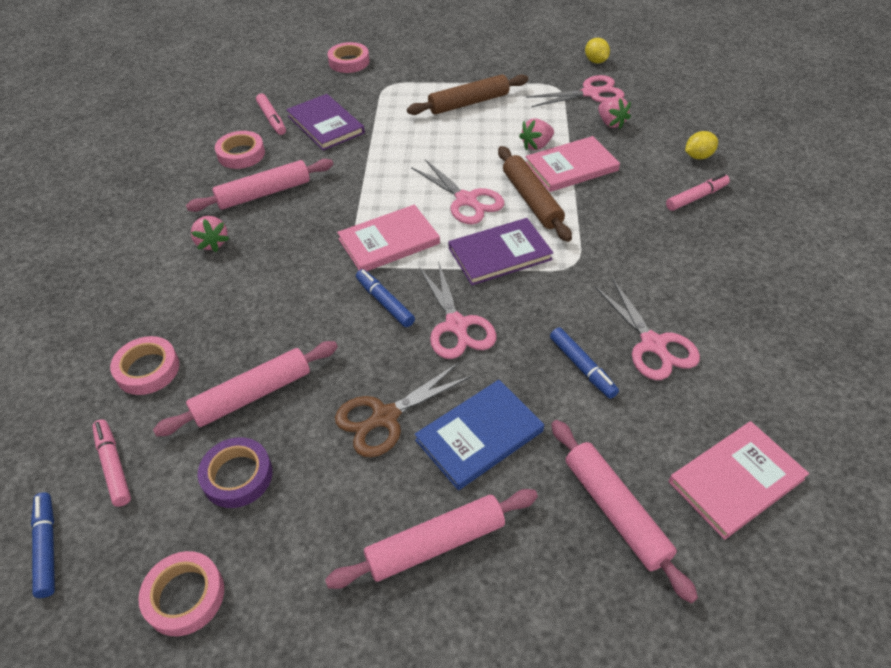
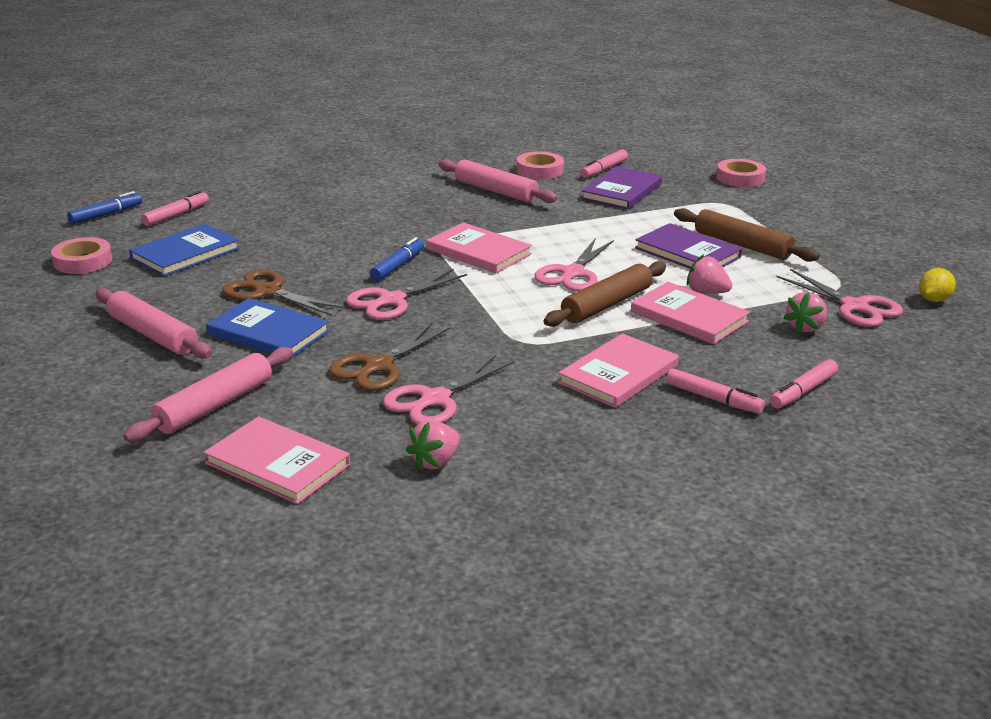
camera: 65 degrees right, 20 degrees down
(147, 369) = (267, 202): pink tape -> none
(212, 243) = (416, 188): pink strawberry -> pink strawberry (435, 462)
(237, 476) = (185, 253): purple tape -> blue book
(252, 395) = (263, 240): pink rolling pin -> none
(499, 254) = (506, 303): purple book -> purple book (687, 253)
(582, 367) = (378, 366): blue marker -> brown scissors
(646, 230) = (618, 374): none -> pink book
(698, 156) = (803, 391): yellow lemon -> pink marker

